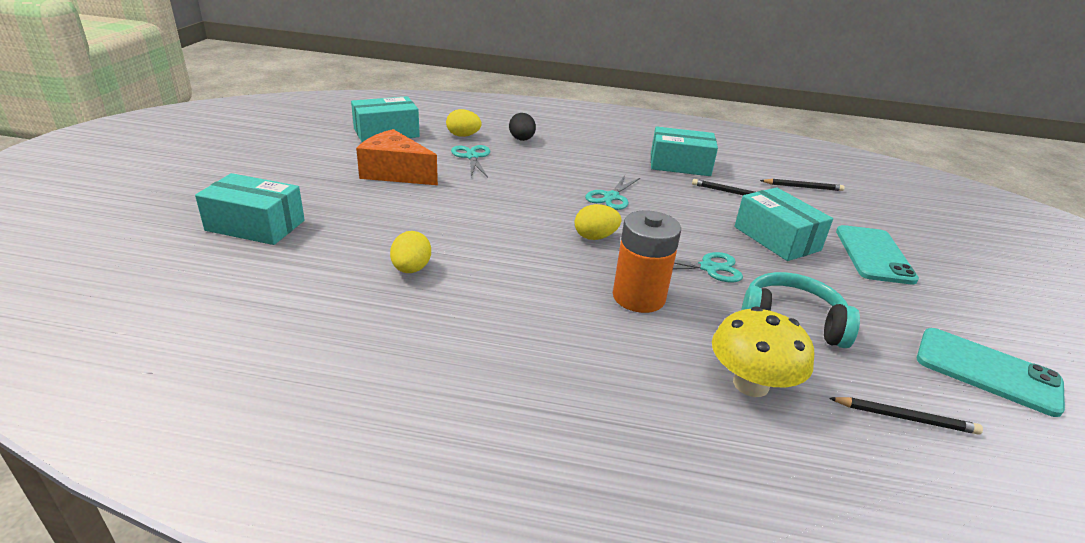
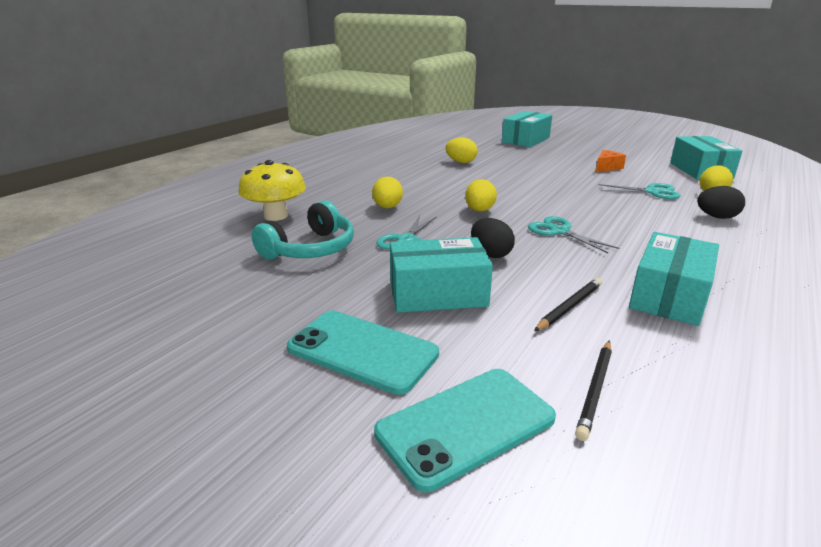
camera: 115 degrees right, 5 degrees down
(395, 173) = (607, 167): orange cheese -> orange cheese, size x0.52
(638, 297) = (387, 207): orange battery -> yellow egg
(689, 223) = (490, 254): none -> black egg
(905, 418) = (189, 250): black pencil -> none
(987, 371) = (158, 310): turquoise phone -> turquoise phone (466, 425)

